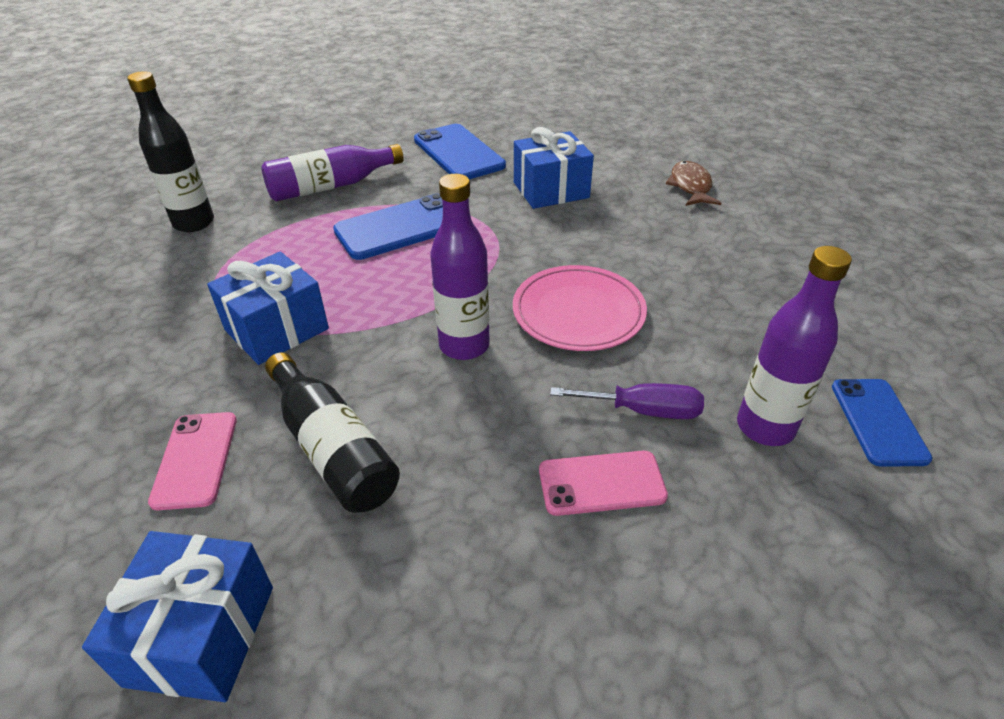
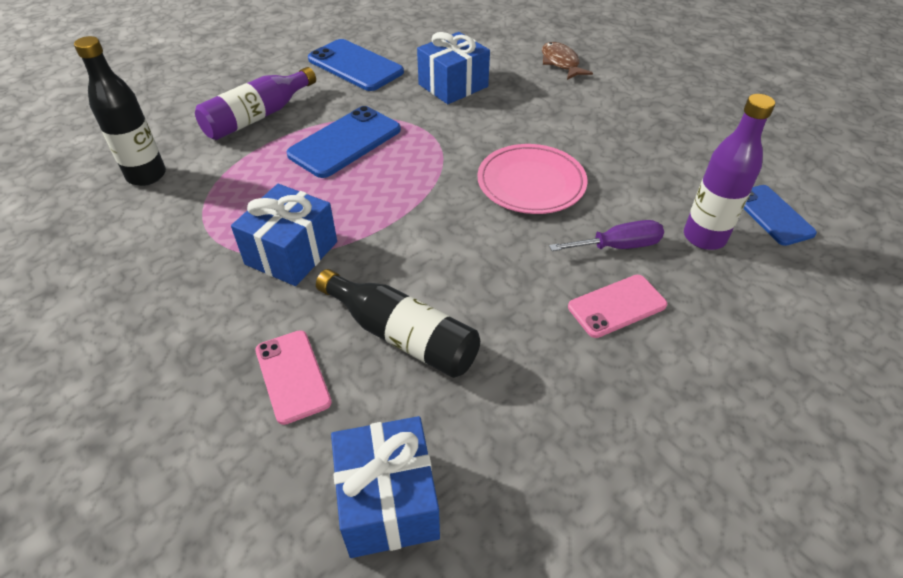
camera: 20 degrees left, 5 degrees up
(464, 346) = (458, 229): purple bottle -> none

